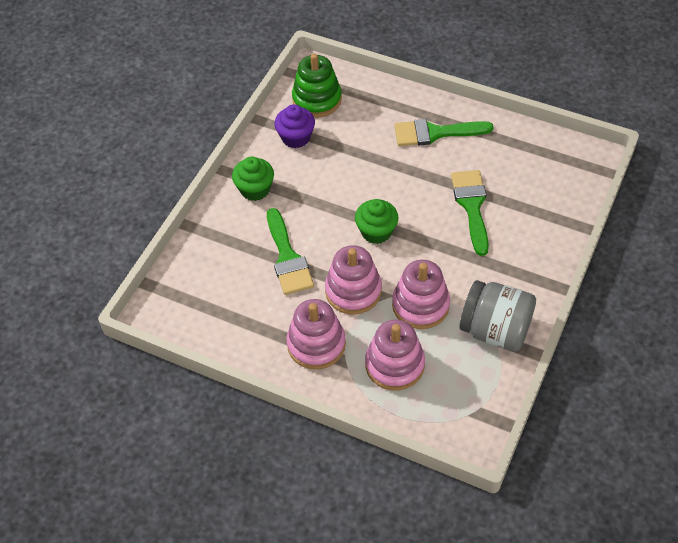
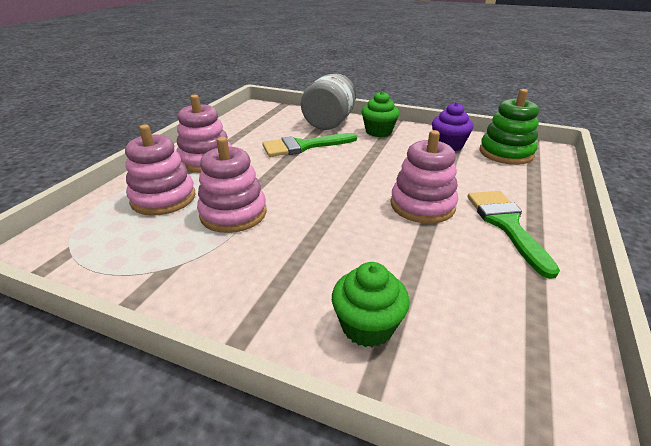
camera: 85 degrees right, 20 degrees down
(353, 291) = (261, 176): pink stacking toy -> pink stacking toy (422, 205)
(376, 232) = (337, 186): green cupcake -> green cupcake (367, 326)
(472, 206) = (388, 254): green brush -> none
(495, 330) = (176, 270): grey jar -> grey jar (329, 123)

